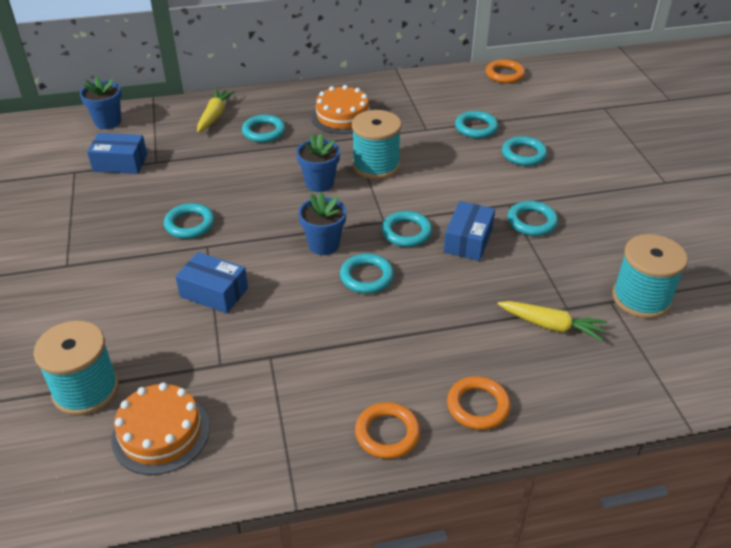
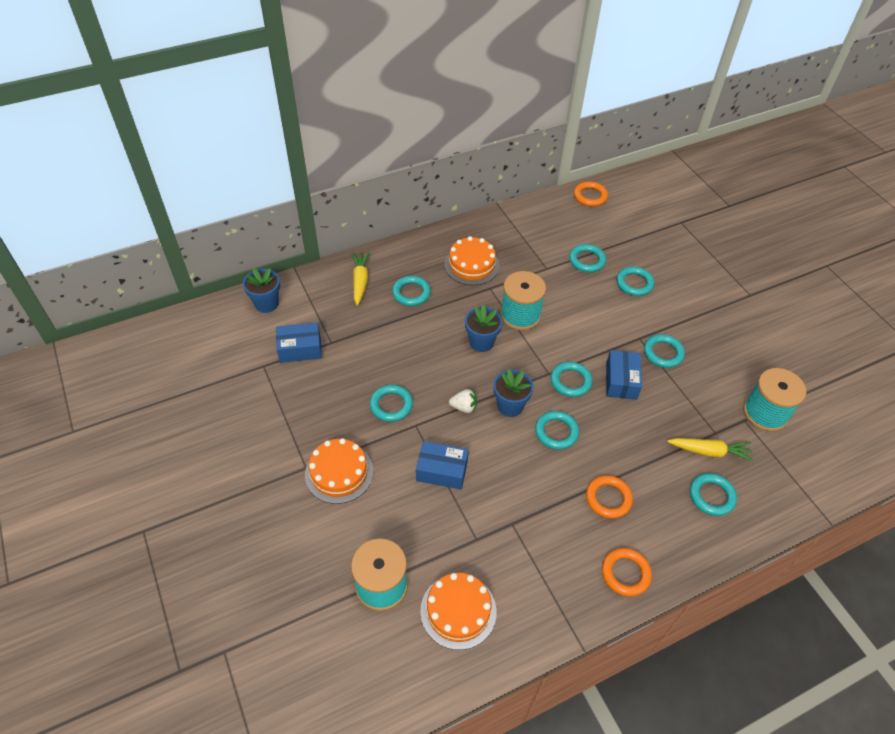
camera: 15 degrees left, 10 degrees up
(99, 276) = (339, 473): none -> orange cake
(270, 238) = (464, 407): none -> white strawberry
(478, 406) = (681, 535): orange ring -> orange ring (608, 498)
(535, 372) = (711, 496): none -> turquoise ring

